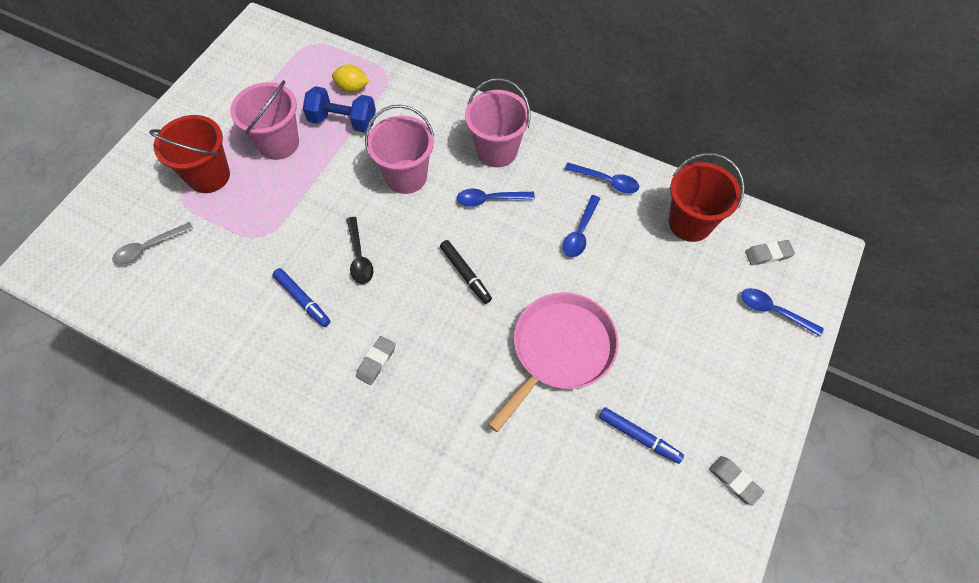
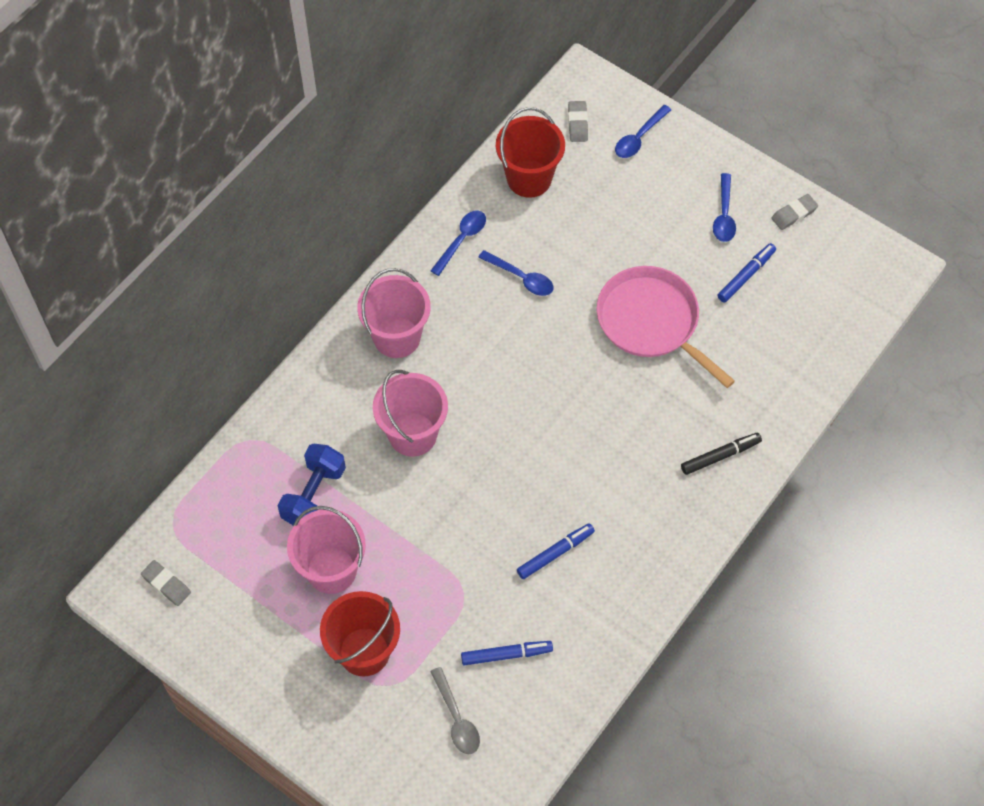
camera: 80 degrees left, 0 degrees up
(205, 275) = (506, 654): none -> blue marker
(352, 88) = (262, 480): yellow lemon -> none
(359, 257) = (511, 492): black spoon -> none
(376, 361) = (639, 487): grey eraser -> grey eraser (166, 584)
(465, 274) = (551, 392): black marker -> black marker (720, 456)
(489, 199) = (462, 355): blue spoon -> blue spoon (724, 215)

